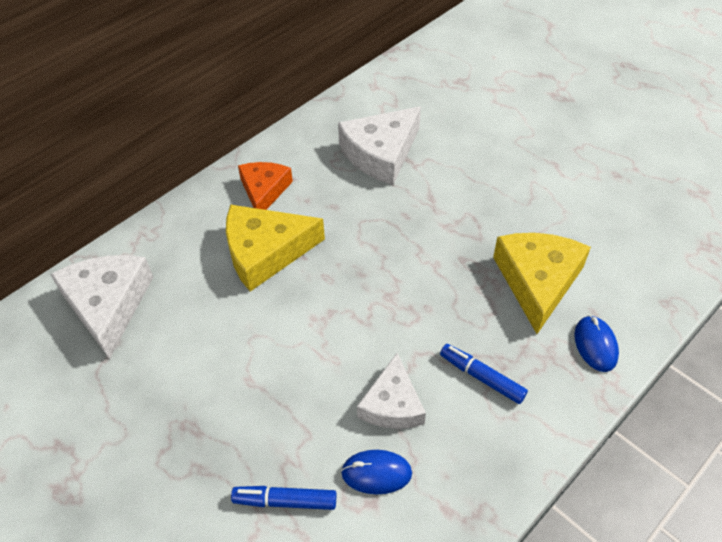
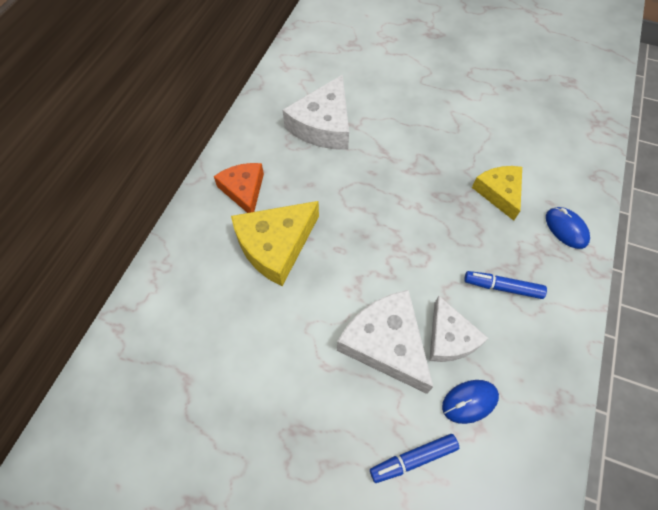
camera: 25 degrees left, 10 degrees up
(108, 305) = (161, 348): white cheese -> white cheese (385, 343)
(537, 281) = (499, 192): yellow cheese -> yellow cheese, size x0.65

